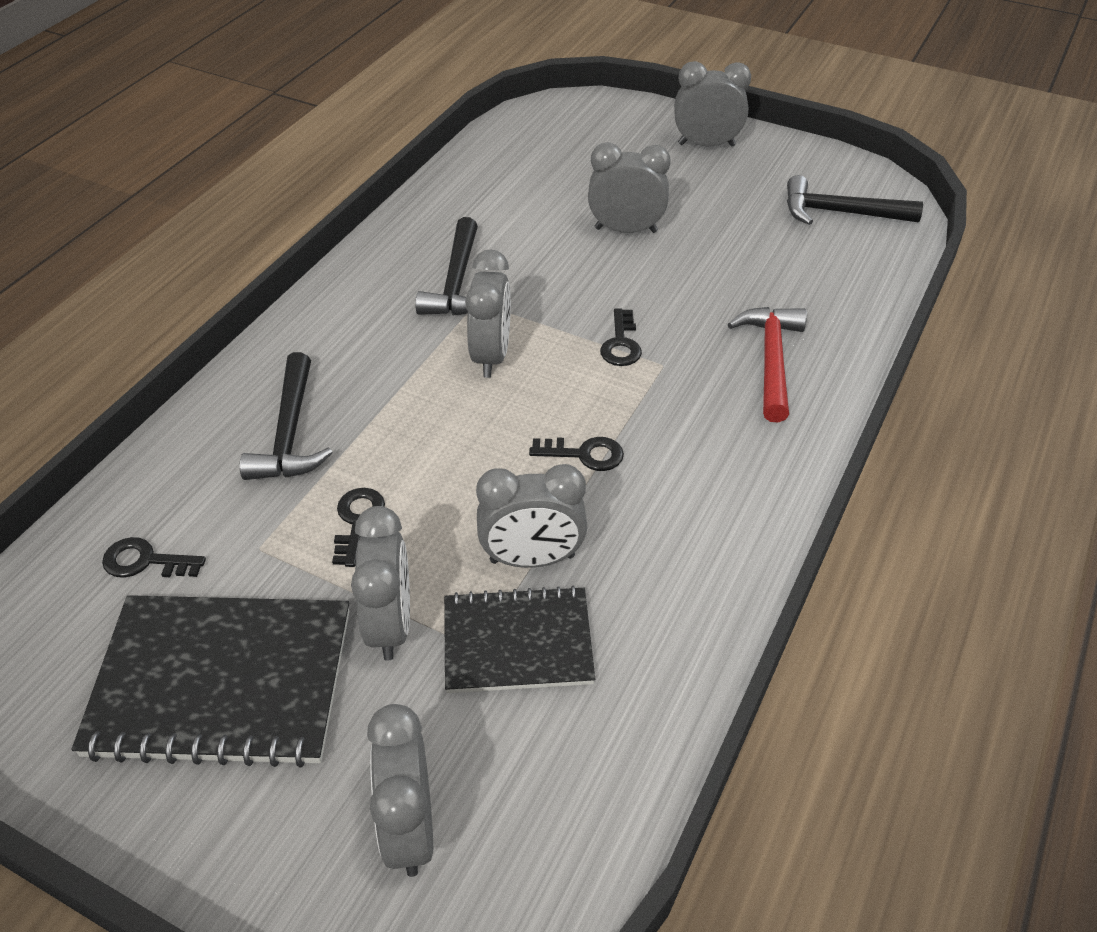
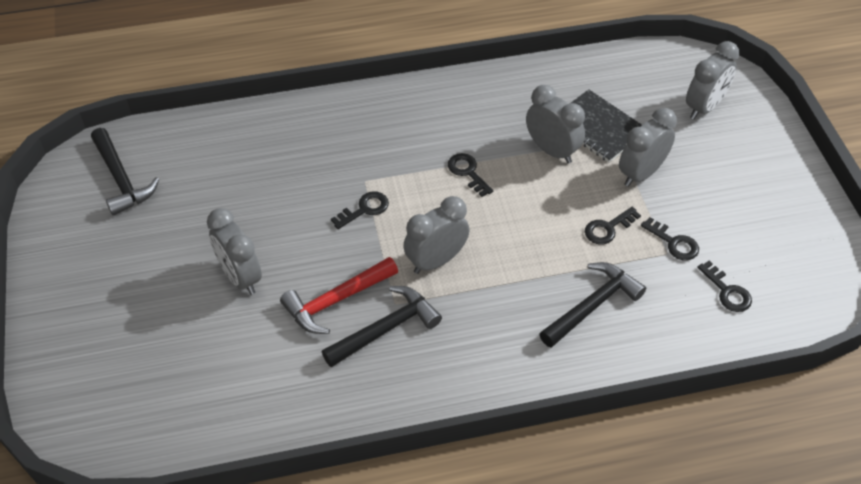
camera: 130 degrees left, 5 degrees up
(222, 682) = (733, 207): black notebook -> none
(261, 567) = (673, 243): none -> black key
(706, 145) = (77, 297): grey clock -> none
(771, 360) = (315, 140): red hammer -> red hammer (336, 301)

